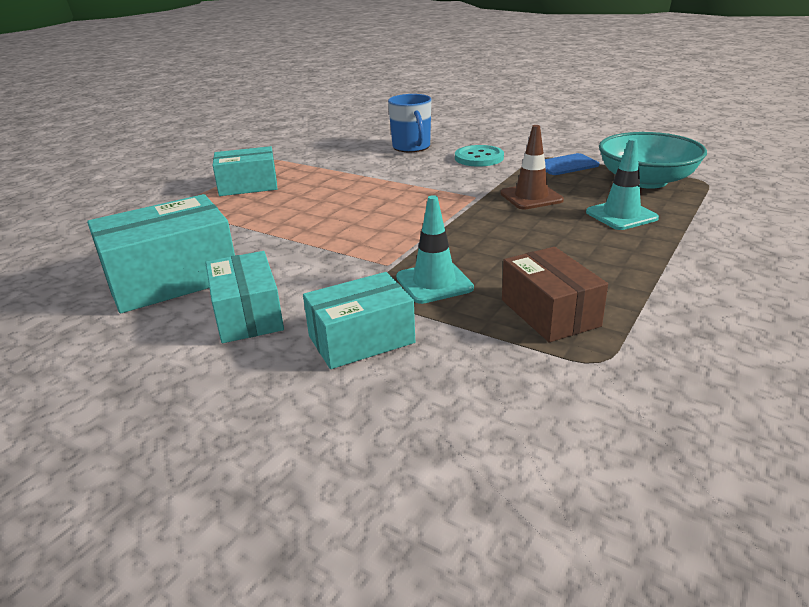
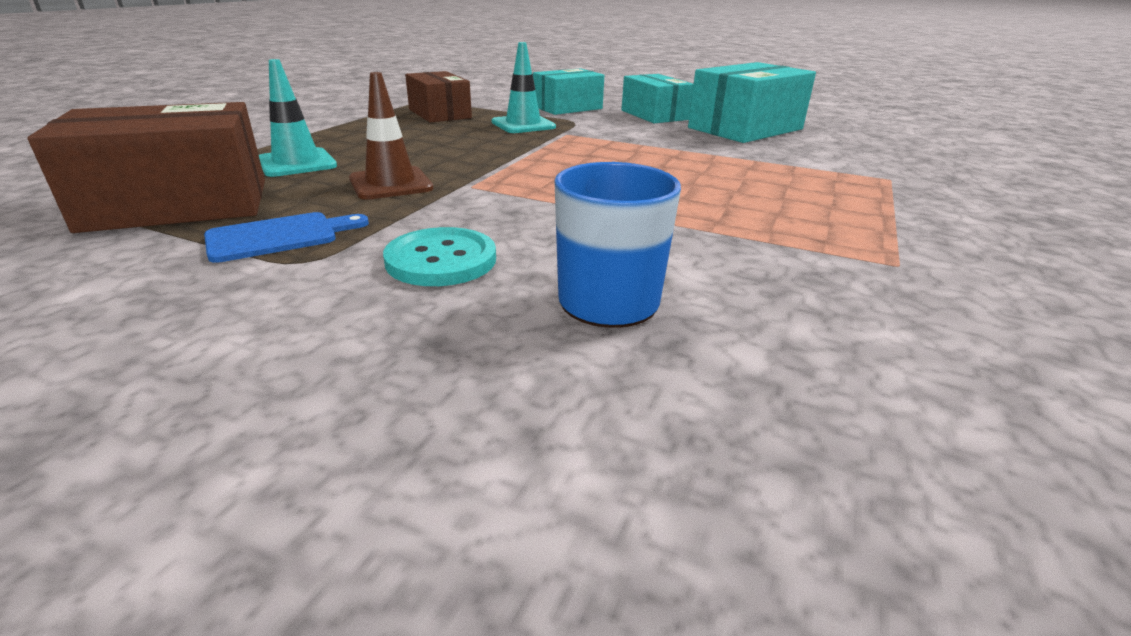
camera: 170 degrees right, 0 degrees up
(248, 186) = (839, 205): turquoise box -> none
(646, 181) = (178, 204): turquoise bowl -> brown box

